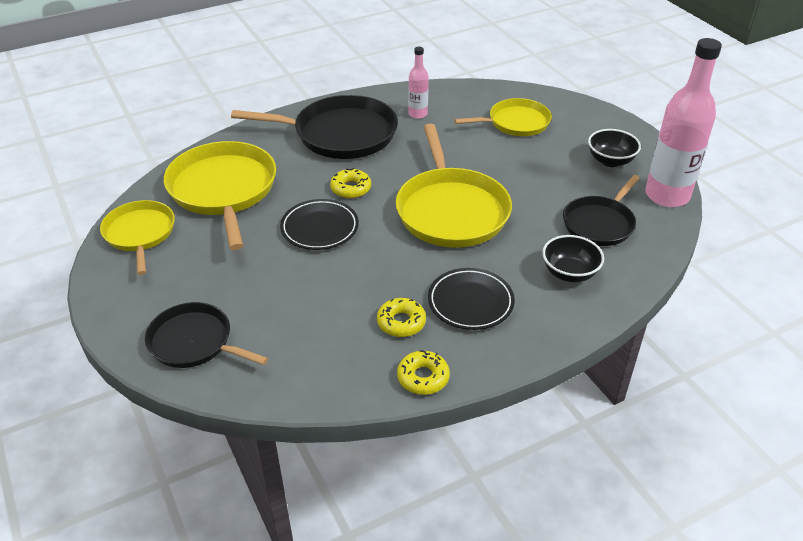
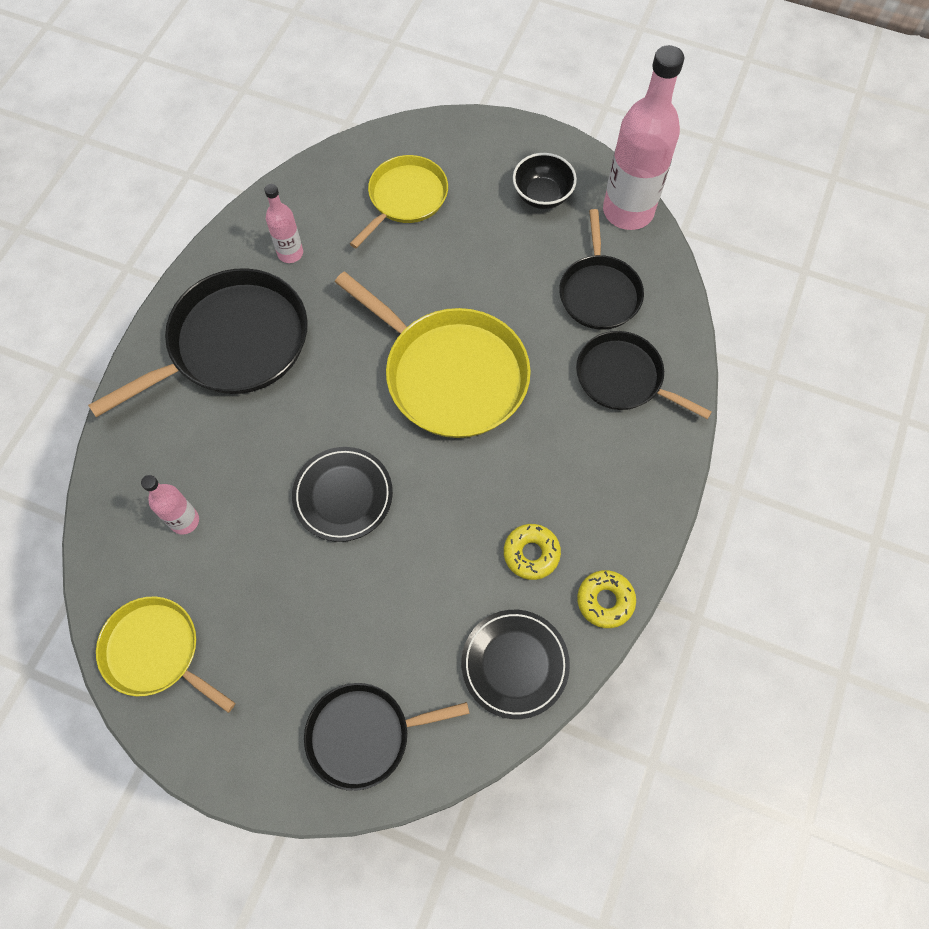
camera: 40 degrees left, 25 degrees up
(223, 190) = (185, 521): yellow pan -> pink bottle
(351, 188) = (322, 417): yellow donut -> none
(470, 302) = (569, 480): black plate -> black plate (515, 664)
(569, 273) = (623, 378): black bowl -> black pan

